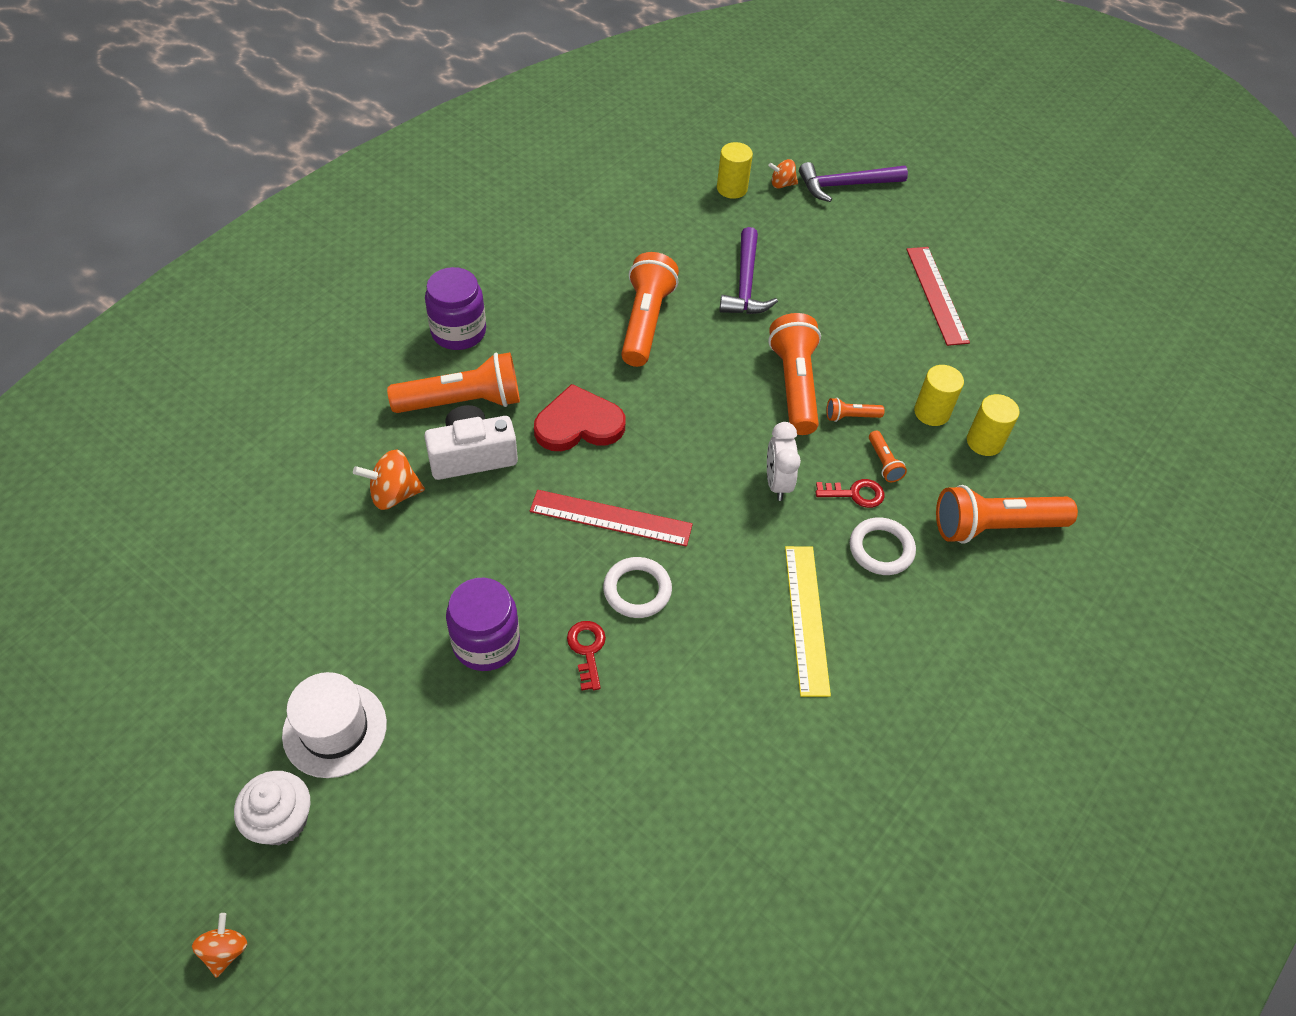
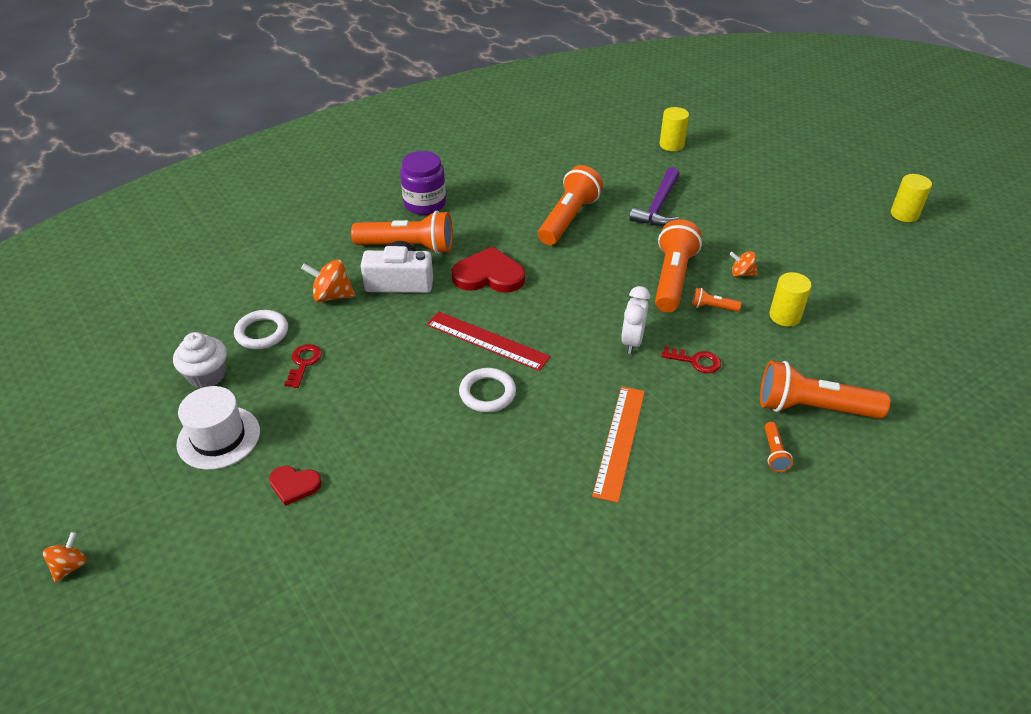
camera: 20 degrees right, 10 degrees down
(281, 820) = (152, 489): white cupcake -> white cupcake (207, 375)
(457, 770) = (294, 485): none -> red heart
(486, 643) = (355, 404): purple jar -> none
(587, 650) = (430, 426): red key -> red key (304, 363)
(782, 184) = (713, 147): orange spinning top -> orange spinning top (741, 273)
(807, 618) = (620, 441): yellow ruler -> orange ruler
(846, 185) = (766, 154): purple hammer -> none
(881, 549) = (704, 404): white ring -> white ring (262, 332)
(884, 463) = (729, 344): orange flashlight -> orange flashlight (774, 453)
(936, 295) = (818, 236): red ruler -> none
(984, 442) = (825, 345): yellow cylinder -> yellow cylinder (904, 214)

